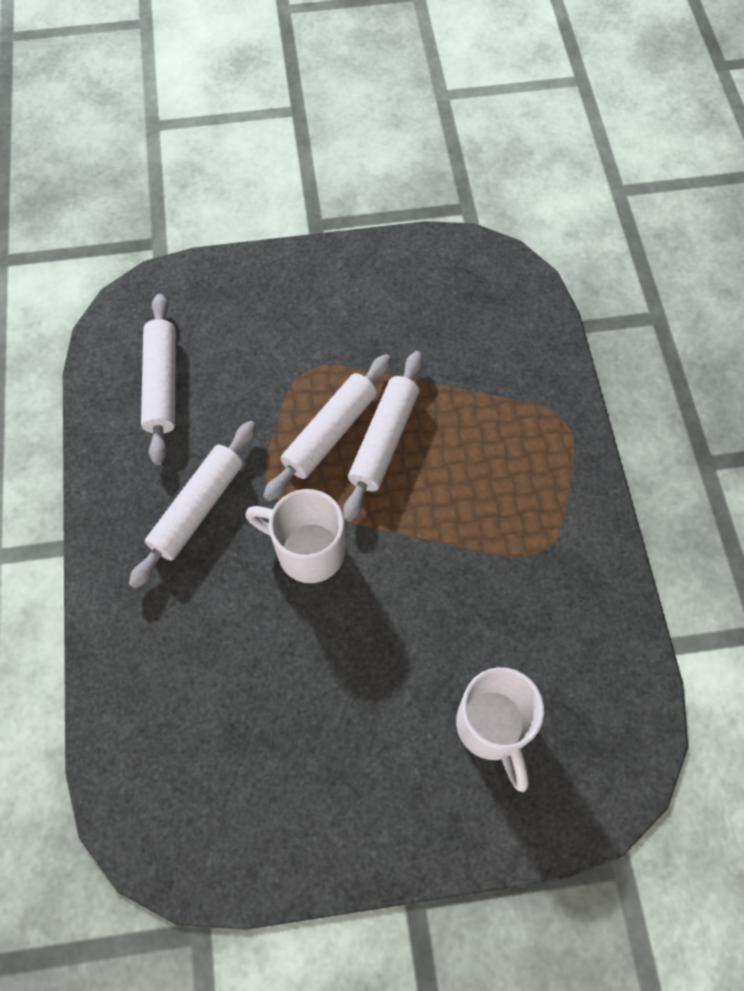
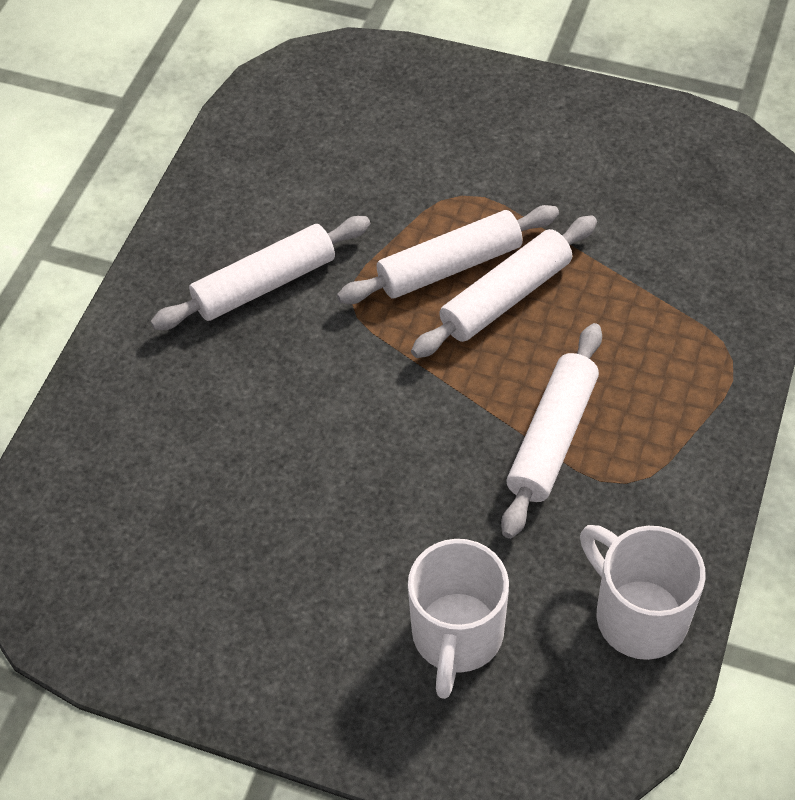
camera: 30 degrees right, 10 degrees down
(162, 384) = (298, 151): white rolling pin -> white rolling pin (552, 437)
(308, 551) = (356, 373): white mug -> white mug (638, 615)

